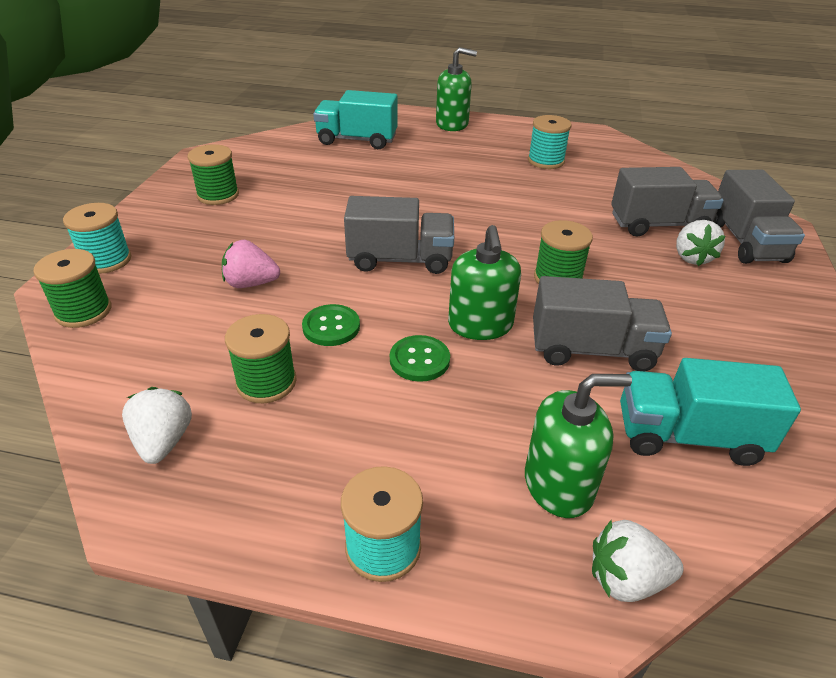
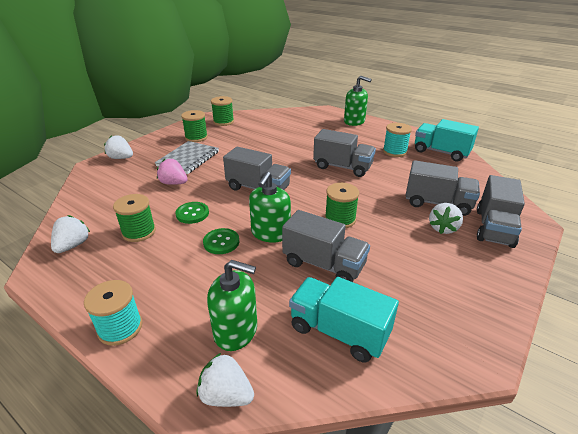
camera: 25 degrees right, 5 degrees down
(83, 311) = (92, 179): green spool -> green spool (223, 122)
(106, 260) = (121, 158): turquoise spool -> white strawberry
(238, 235) = (188, 159): none -> grey notebook
(357, 140) = (291, 122): turquoise truck -> turquoise truck (441, 152)
(495, 199) = (342, 167): none -> grey truck

